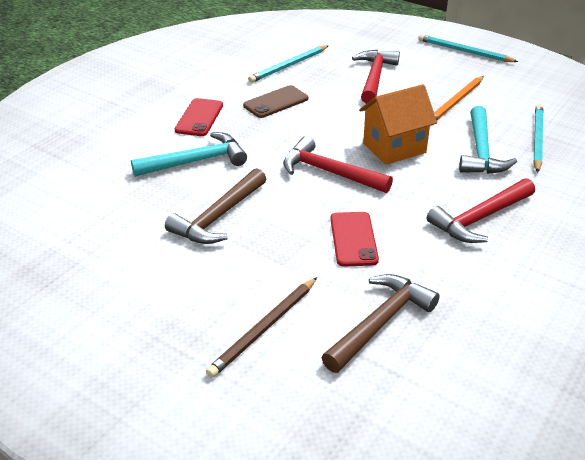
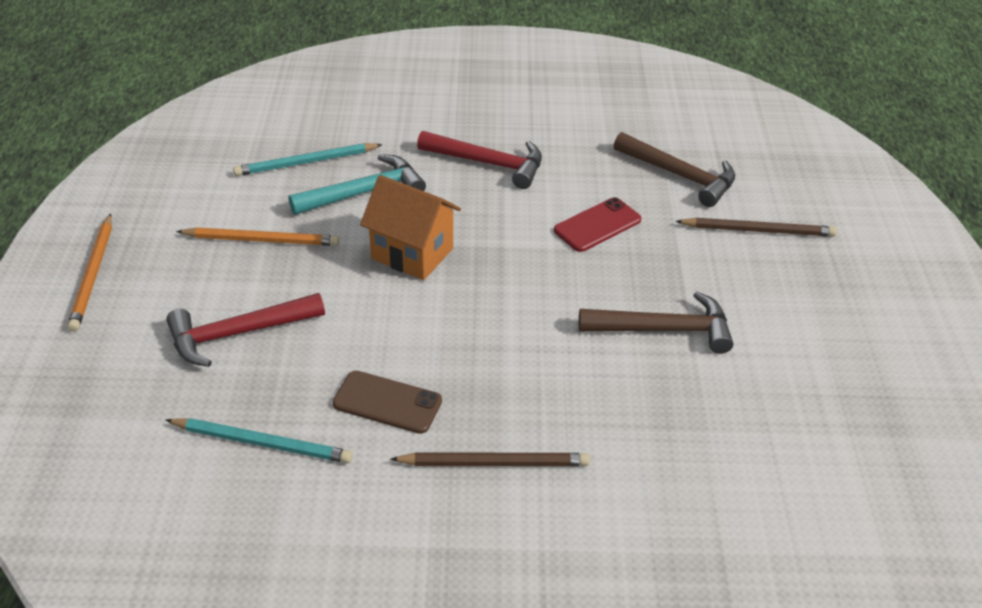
camera: 125 degrees left, 5 degrees up
(196, 161) = (592, 405): turquoise hammer -> none
(199, 118) = (494, 463): red phone -> brown pencil
(329, 172) = (506, 283): red hammer -> none
(380, 323) = (679, 175): brown hammer -> brown hammer turned 150 degrees counterclockwise
(464, 51) = (93, 275): turquoise pencil -> orange pencil

